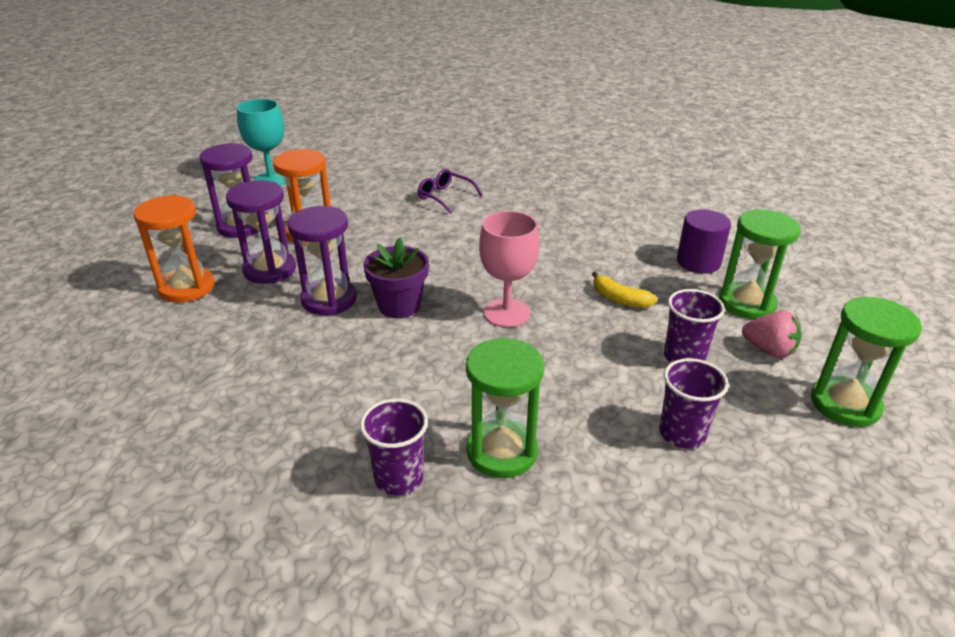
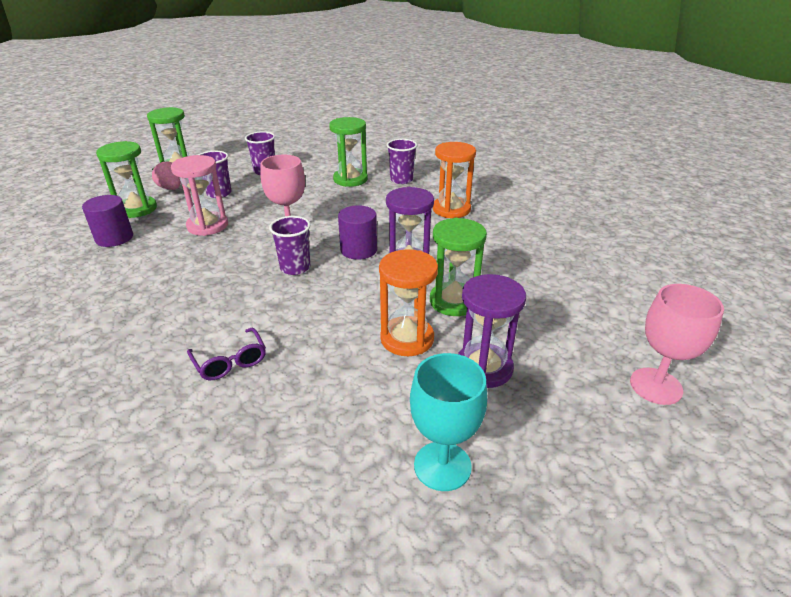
camera: 160 degrees left, 0 degrees up
(97, 239) = (656, 386): none -> pink goblet
(187, 287) = (528, 298): orange hourglass -> orange hourglass (451, 209)
(270, 270) = (454, 301): purple hourglass -> green hourglass
(399, 306) = (358, 250): purple flower pot -> purple cylinder
(458, 270) = (295, 267): none -> purple cup
(619, 299) = (207, 226): yellow banana -> pink hourglass

